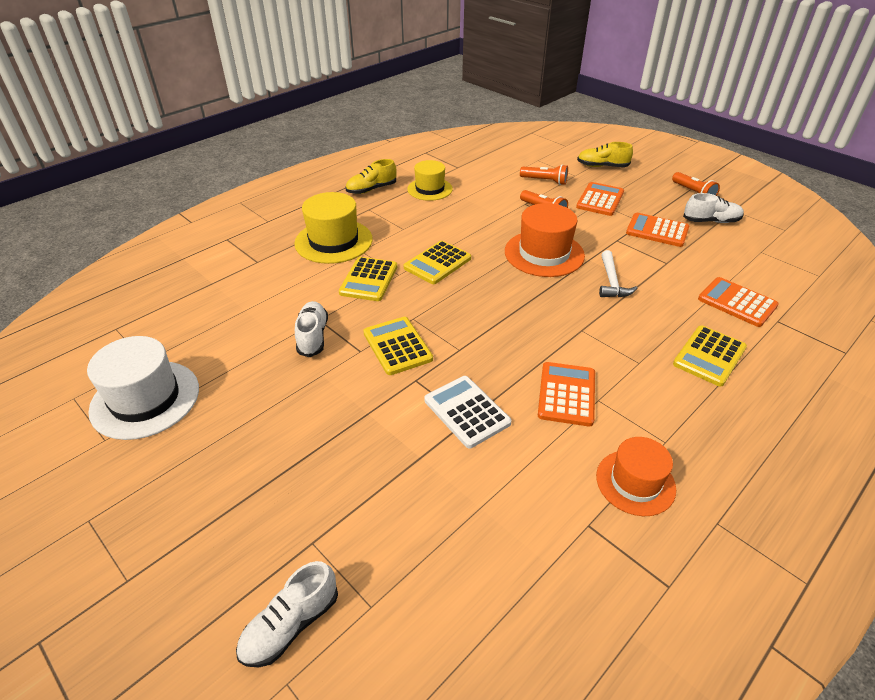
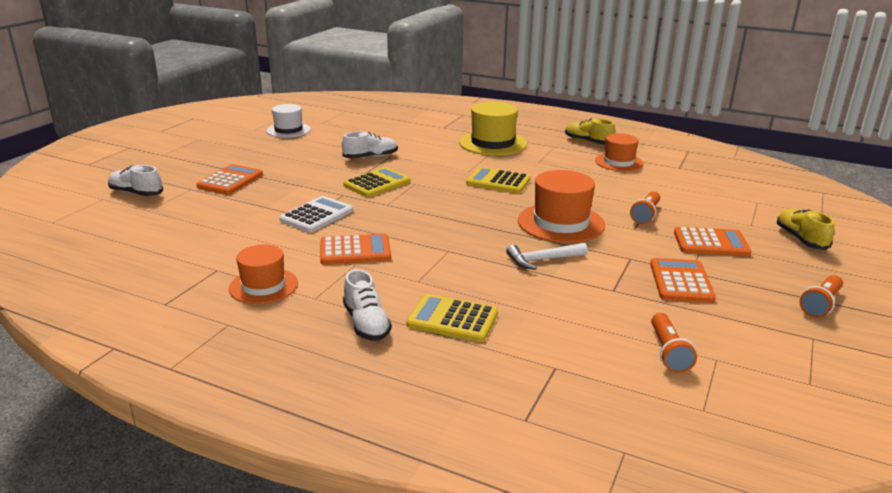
camera: 70 degrees right, 15 degrees down
(145, 399) = (288, 130): white hat -> white hat, size x0.66
(369, 280) = (452, 162): yellow calculator -> none
(429, 189) = (619, 162): yellow hat -> orange hat
(545, 181) = (712, 210): orange flashlight -> orange flashlight (668, 352)
(711, 221) = (754, 319): white shoe -> white shoe (366, 323)
(737, 302) = (570, 338): orange calculator -> orange calculator (230, 181)

